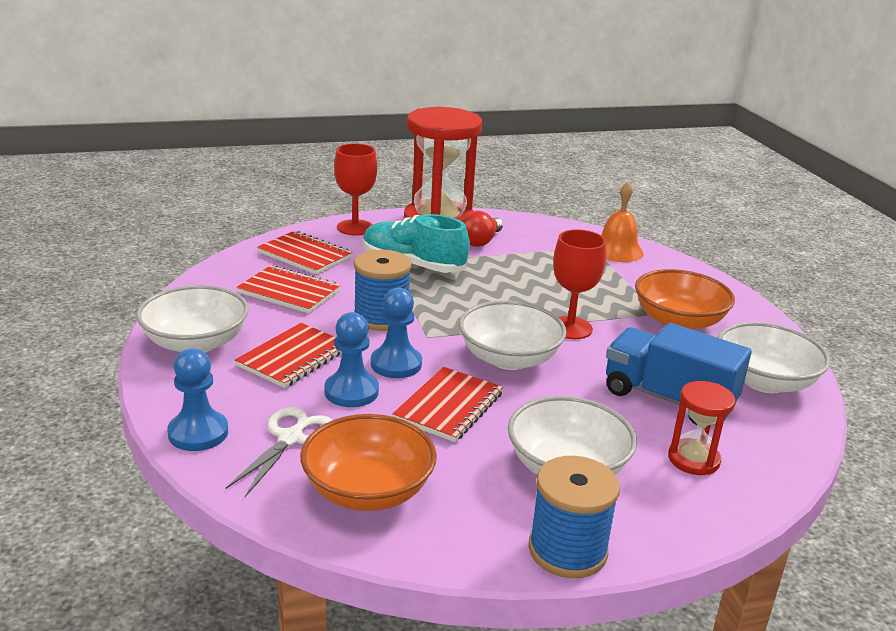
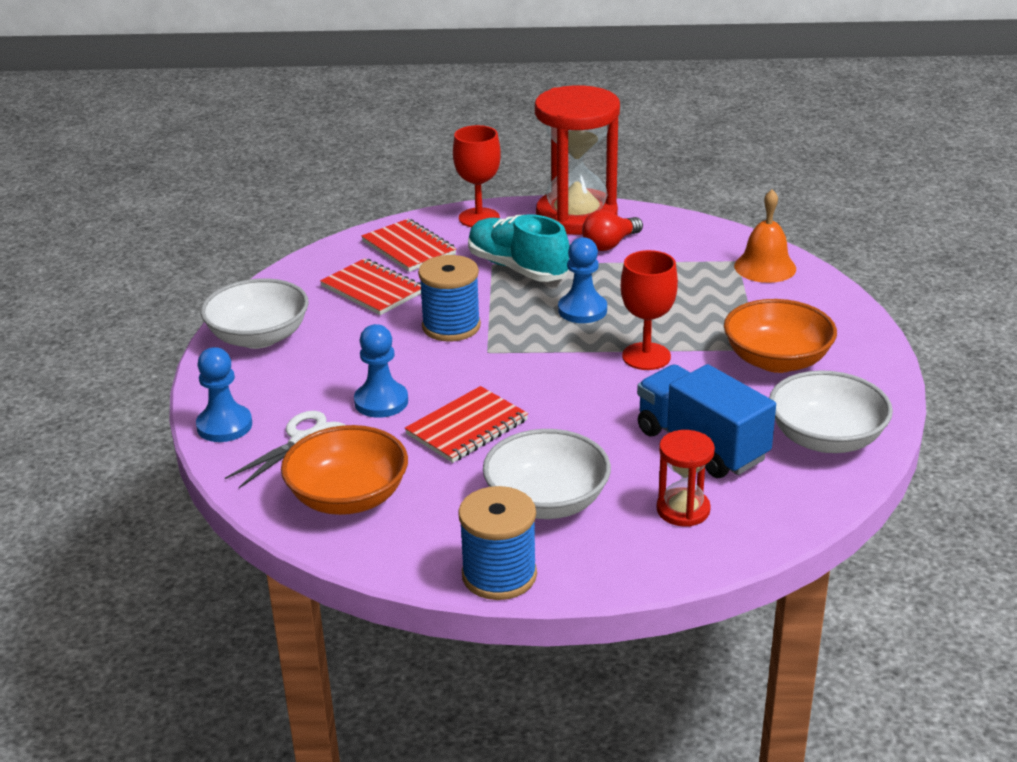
camera: 20 degrees right, 5 degrees up
(293, 358) = (343, 361): red notebook -> none
(396, 364) = (439, 378): blue pawn -> blue pawn (582, 310)
(509, 358) = (558, 384): white bowl -> none

